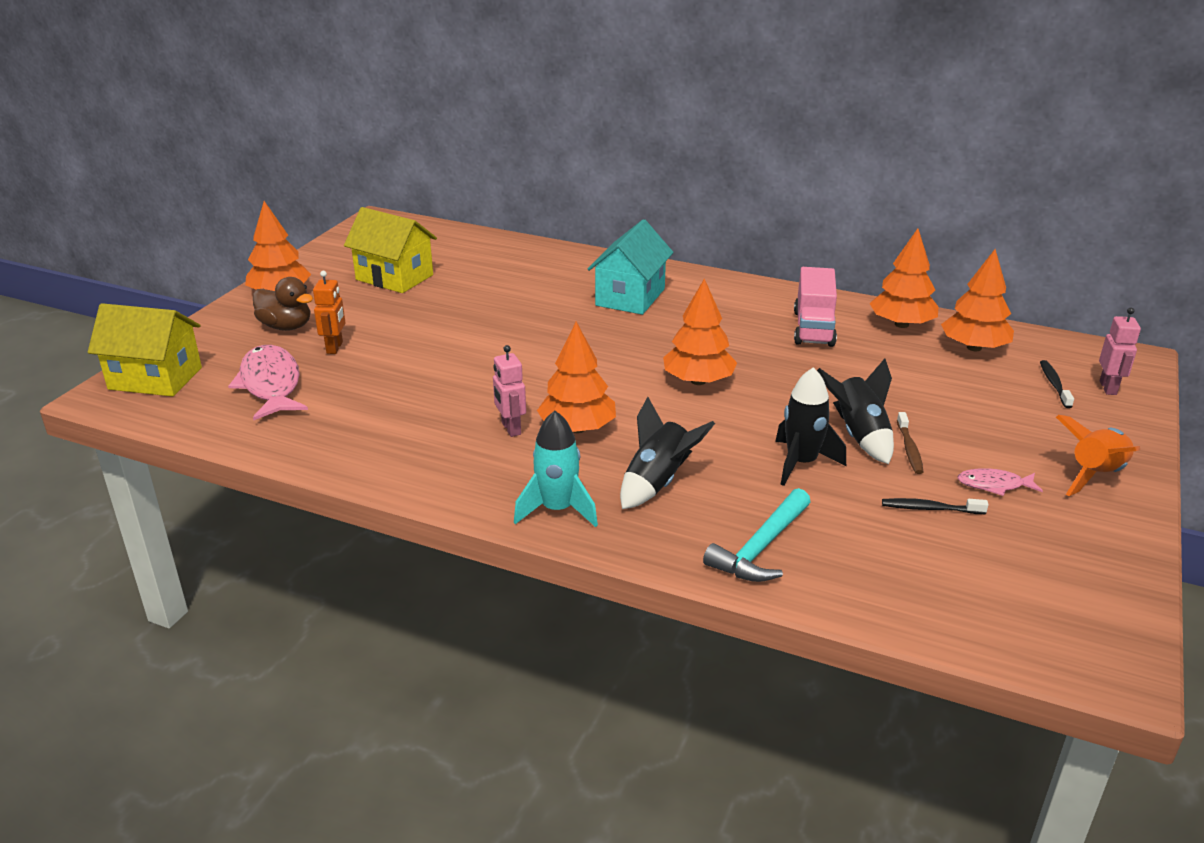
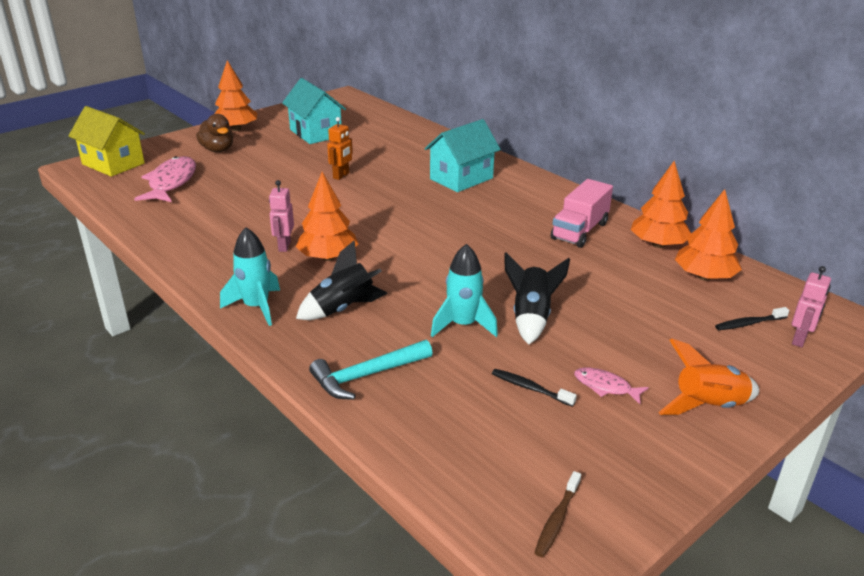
camera: 25 degrees right, 0 degrees up
(335, 348) = (232, 169): orange robot -> orange robot (341, 176)
(394, 277) = (315, 133): yellow house -> turquoise house
(698, 381) = (448, 247): orange tree -> none
(801, 463) = (463, 325): black rocket -> turquoise rocket
(909, 449) = (562, 339): brown toothbrush -> brown toothbrush (557, 520)
(1054, 384) = (749, 323): black toothbrush -> black toothbrush turned 135 degrees counterclockwise

